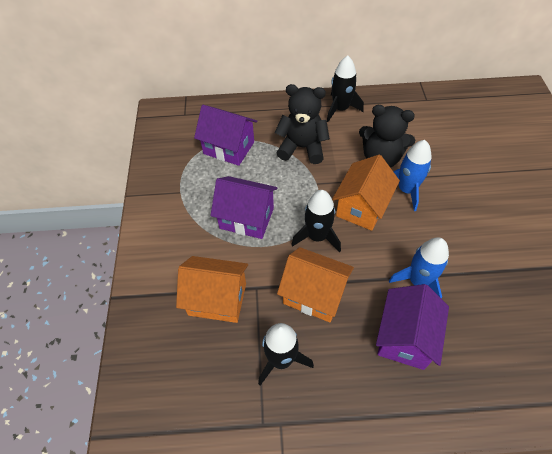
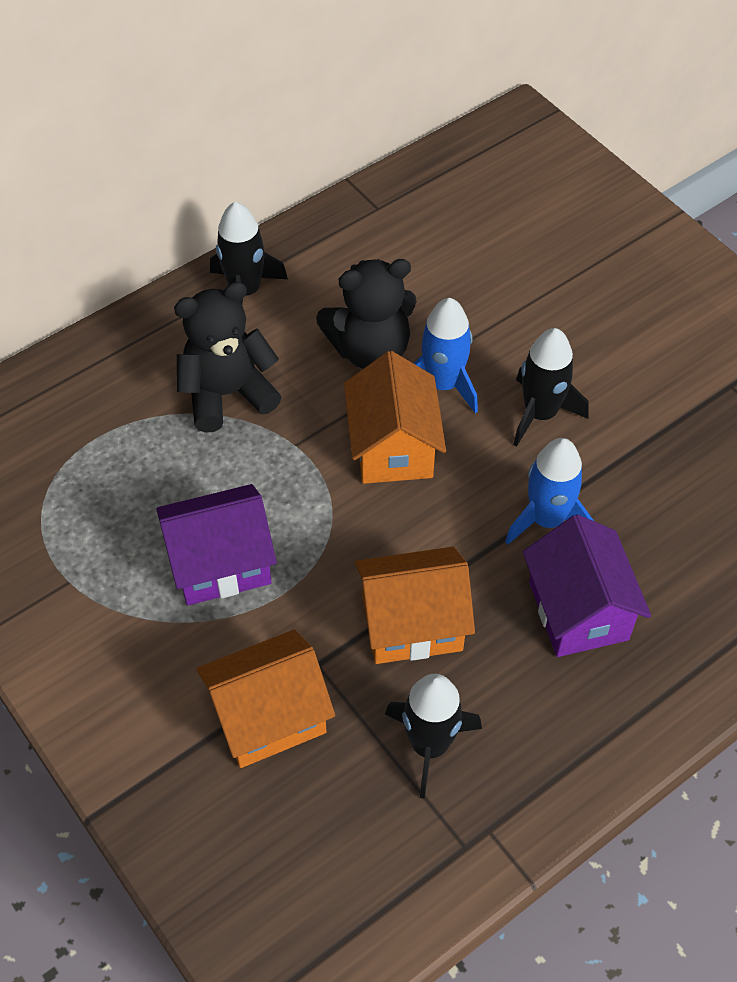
camera: 35 degrees left, 0 degrees up
(229, 148) = (97, 458): purple house -> none
(317, 236) = (355, 532): black rocket -> black rocket (540, 413)

